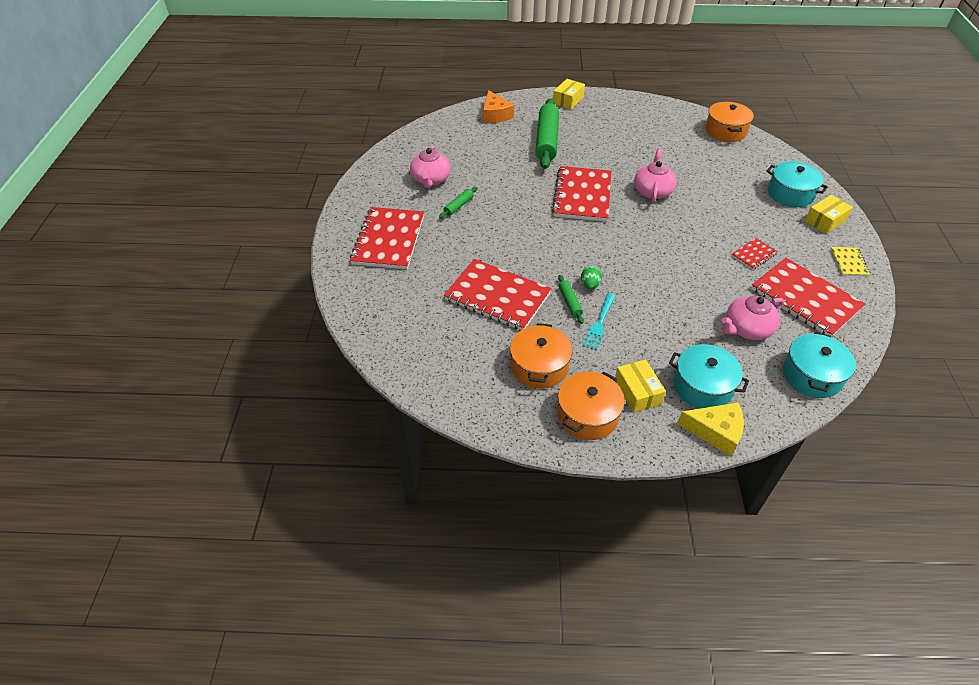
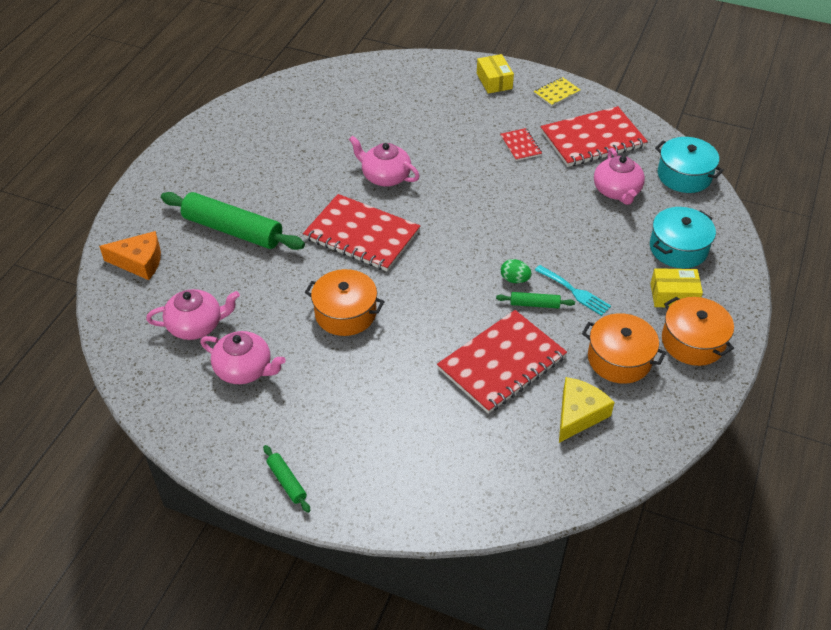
camera: 70 degrees left, 0 degrees up
(389, 240) = (350, 446): red notebook -> none
(456, 151) = (196, 325): none -> pink teapot
(458, 206) = (318, 355): green rolling pin -> green rolling pin (286, 482)
(568, 100) = (158, 183): yellow box -> none
(715, 432) = (732, 260): yellow cheese -> yellow cheese (578, 414)
(725, 131) = (313, 83): orange pot -> orange pot (345, 313)
(790, 194) = (443, 85): turquoise pot -> none
(849, 262) = (556, 93): yellow notebook -> yellow notebook turned 60 degrees counterclockwise

